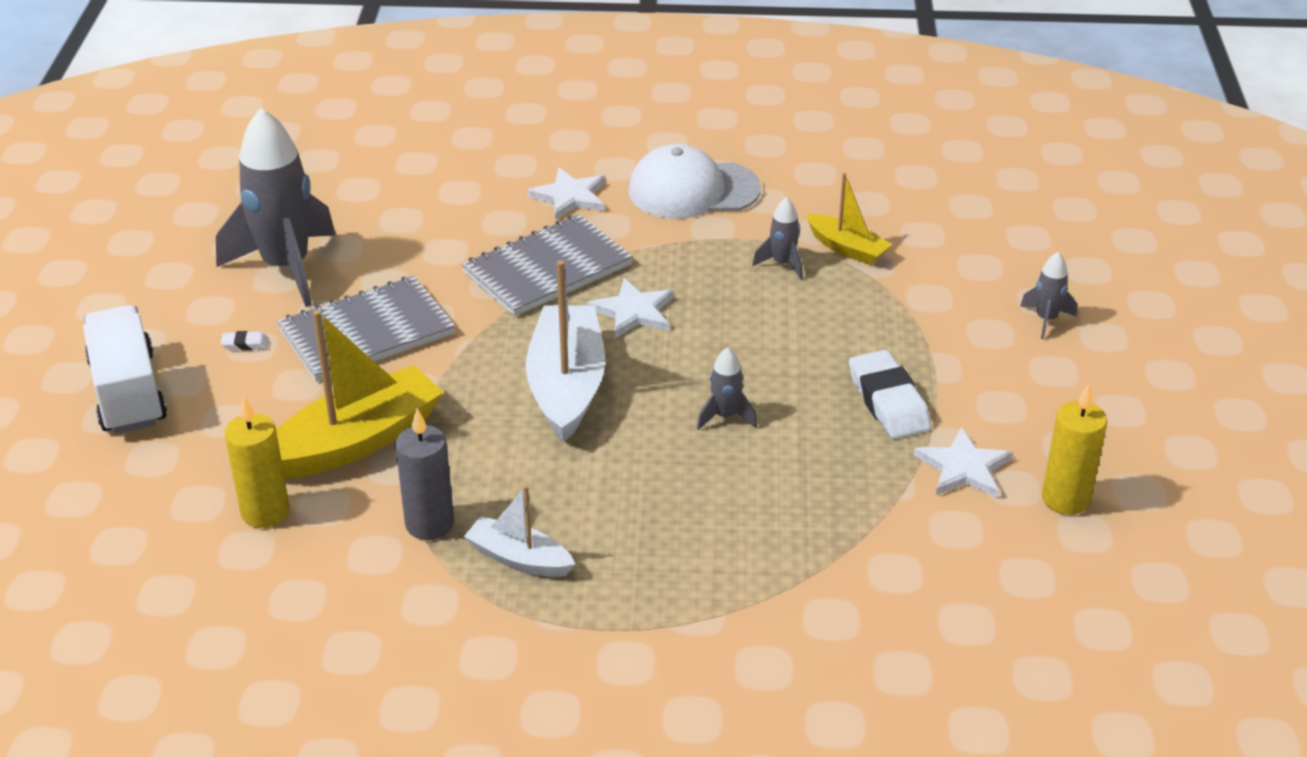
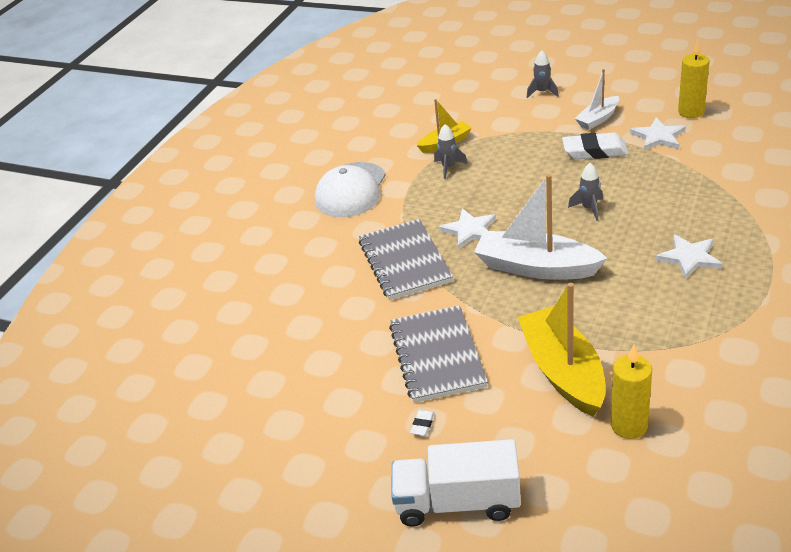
camera: 65 degrees left, 0 degrees up
(286, 268) = (333, 394): grey rocket -> none
(429, 524) = (660, 343): grey candle -> none
(519, 558) = (702, 306): white boat -> white boat (598, 119)
(570, 197) = (326, 242): white star -> white star (689, 258)

